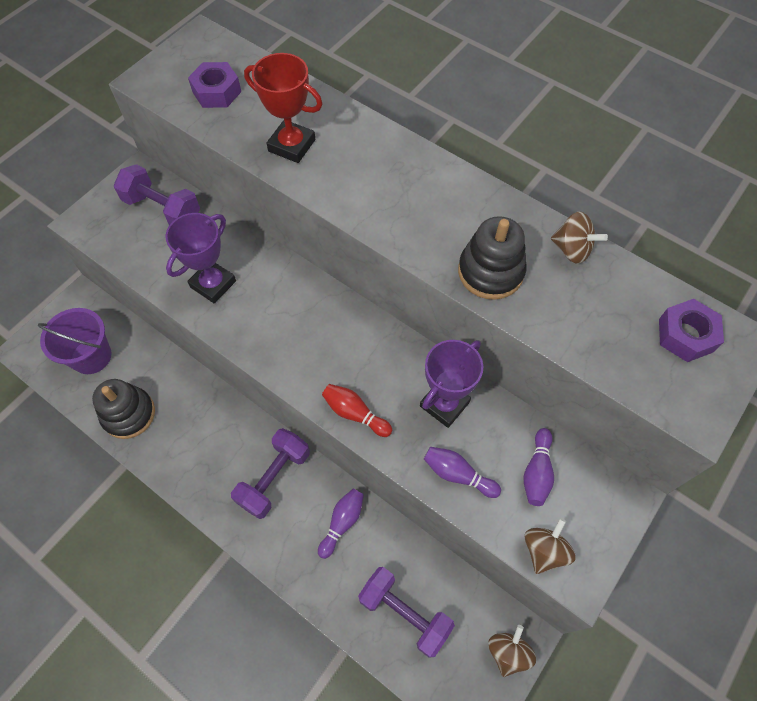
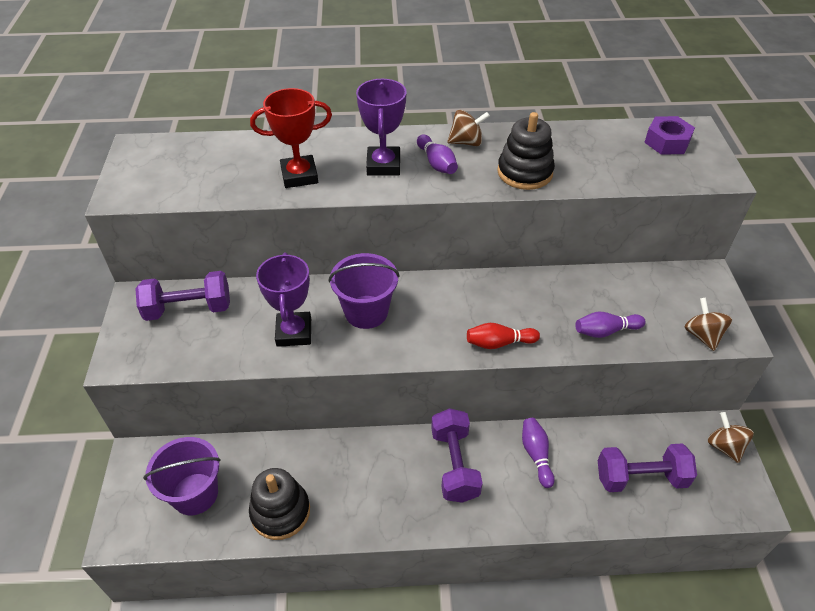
camera: 40 degrees left, 15 degrees down
(217, 92) = (195, 173): purple nut -> none
(281, 305) = (366, 312): none -> purple bucket
(444, 404) = (549, 297): purple trophy -> purple trophy (383, 165)
(537, 472) = (647, 296): purple bowling pin -> purple bowling pin (436, 163)
(572, 249) = (556, 135): brown spinning top -> brown spinning top (466, 142)

